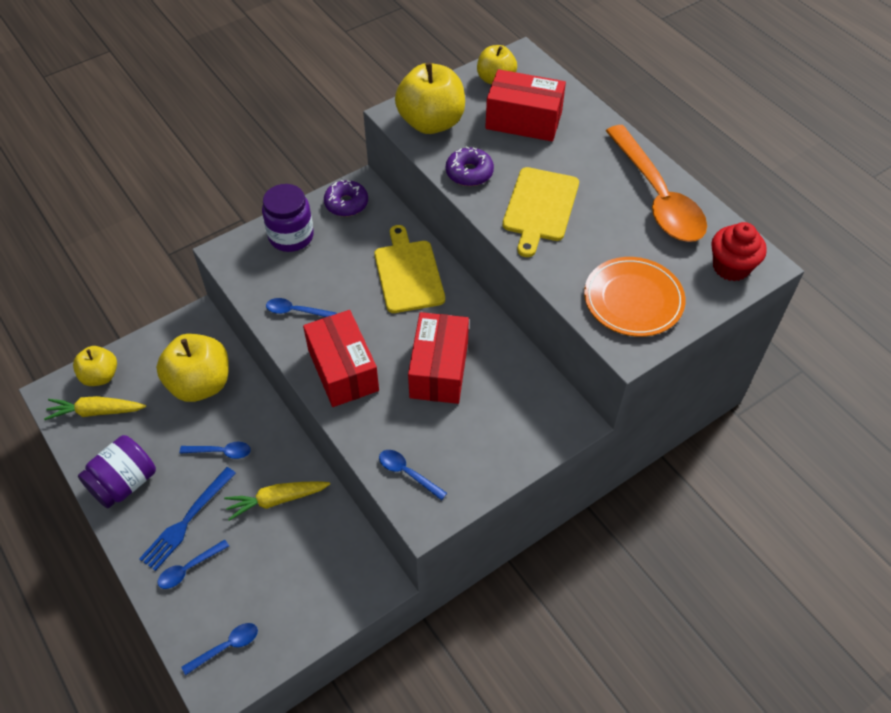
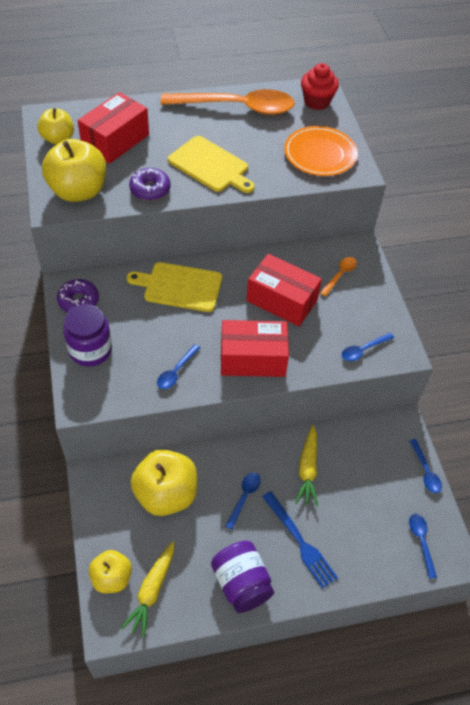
camera: 70 degrees left, 0 degrees up
(189, 568) = (345, 551): blue spoon -> blue spoon (425, 471)
(512, 415) = (340, 275): none -> orange spoon

